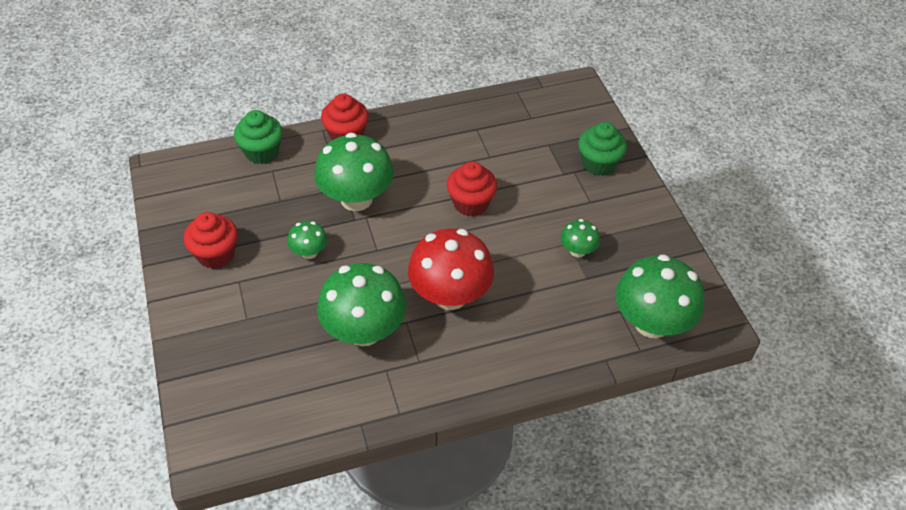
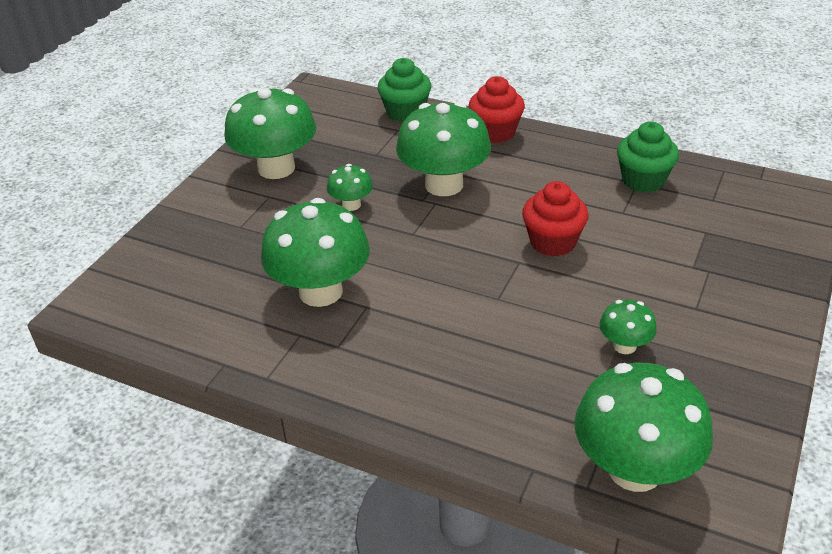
camera: 45 degrees right, 10 degrees down
(216, 254) = (276, 168): red cupcake -> green mushroom
(450, 295) = (435, 309): red mushroom -> none
(598, 164) = (749, 277): green cupcake -> green cupcake (643, 180)

